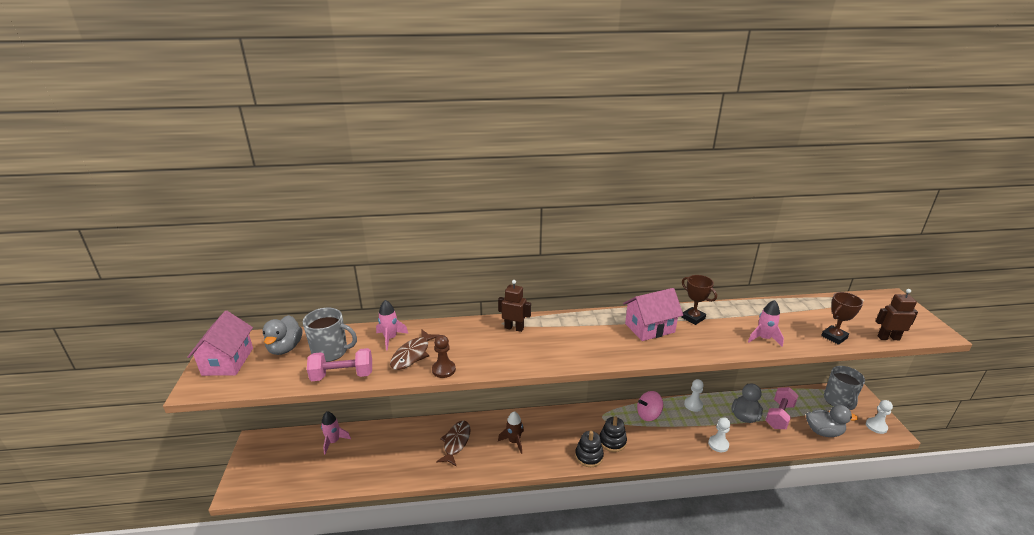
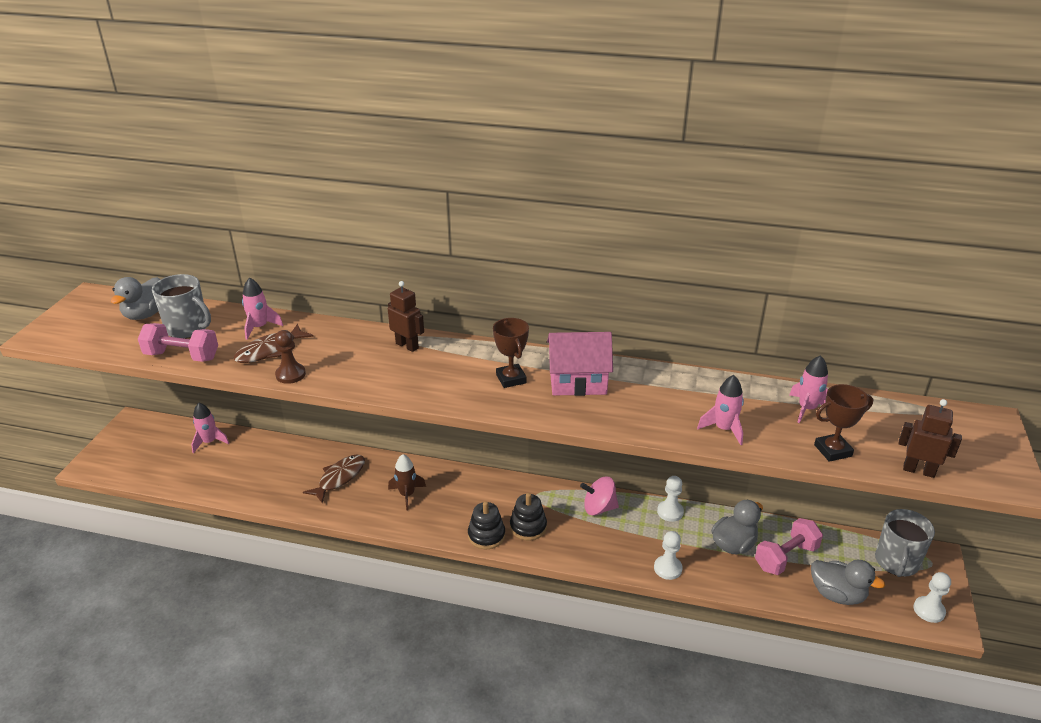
camera: 20 degrees right, 5 degrees up
(228, 361) = (83, 316): pink house -> none
(693, 318) = (649, 382): brown trophy -> brown trophy (511, 379)
(796, 314) = (807, 409): none -> pink rocket

